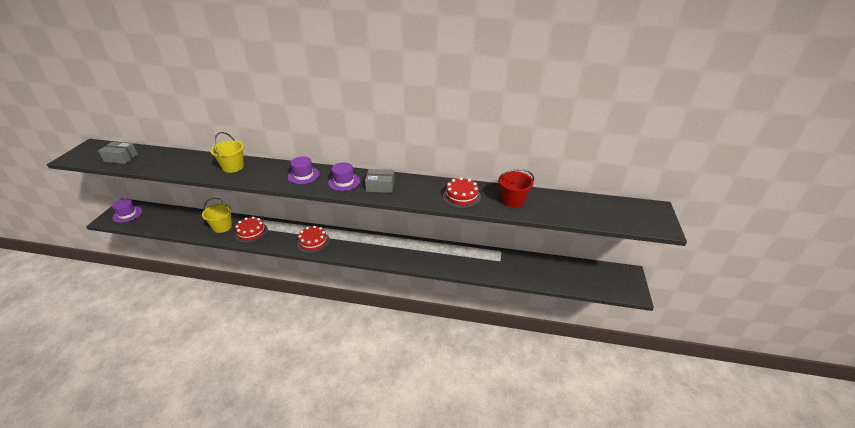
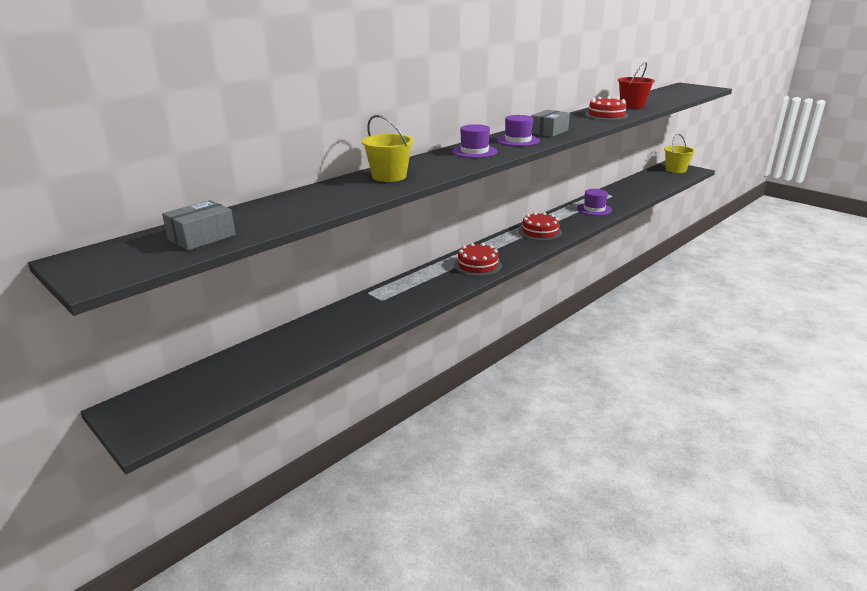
camera: 55 degrees left, 10 degrees down
(127, 214) = (164, 406): purple hat -> purple hat (594, 209)
(222, 227) = (353, 318): yellow bucket -> yellow bucket (675, 170)
(251, 232) = (400, 299): red cake -> red cake (540, 232)

